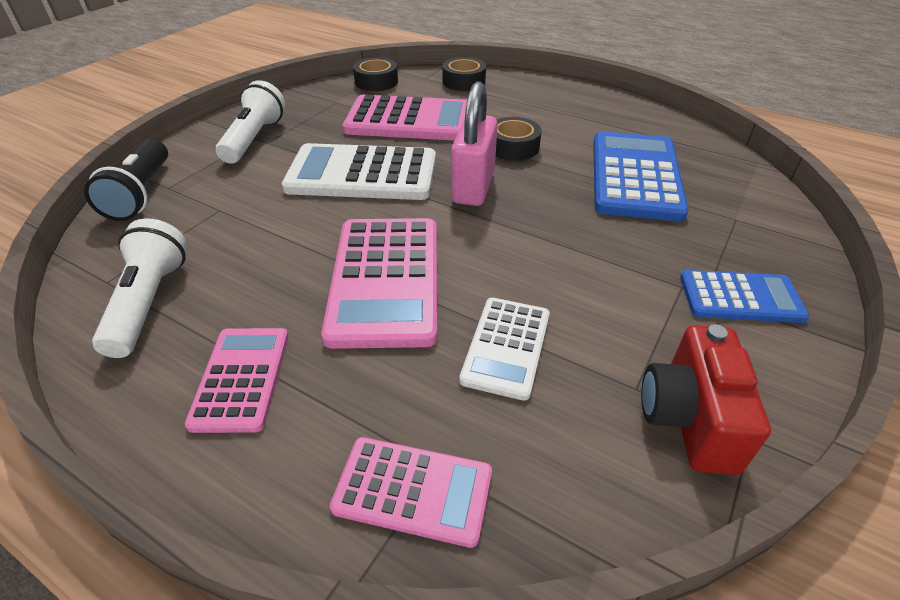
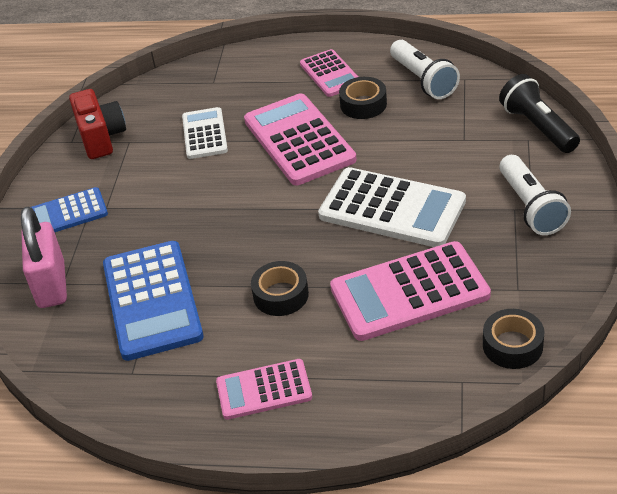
camera: 160 degrees right, 0 degrees up
(362, 174) = (392, 209): white calculator -> white calculator turned 45 degrees clockwise
(413, 491) = (218, 72): pink calculator -> pink calculator (264, 390)
(463, 81) = (407, 393): black tape -> black tape (363, 104)
(473, 187) = (289, 232): pink padlock -> pink padlock (51, 285)

